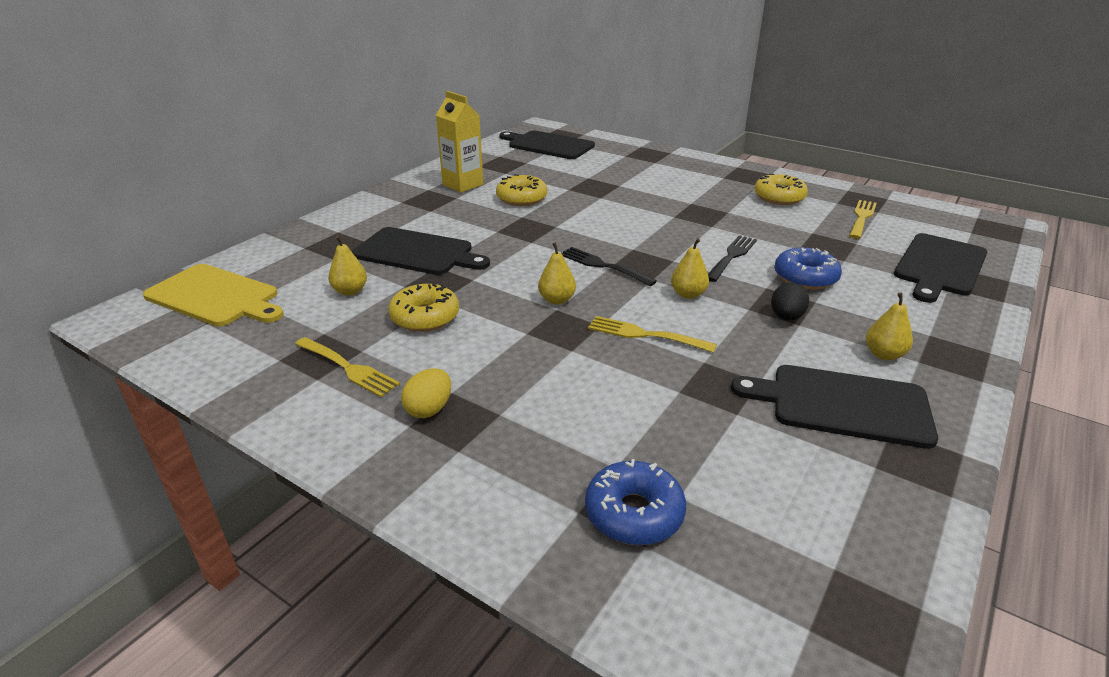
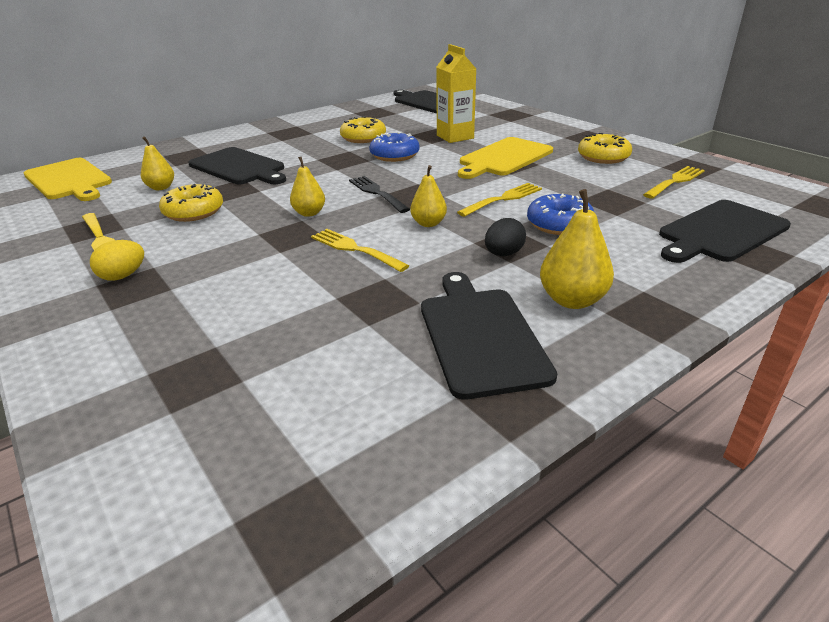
camera: 20 degrees right, 0 degrees up
(463, 184) = (327, 124): yellow carton -> yellow carton (455, 137)
(634, 513) = (189, 385): blue donut -> blue donut (394, 155)
(689, 208) = (504, 158): none -> yellow cutting board
(731, 256) = (503, 199): black fork -> yellow fork
(842, 405) = (480, 336): black cutting board -> black cutting board turned 45 degrees clockwise
(884, 354) = (572, 300): yellow pear -> yellow pear, size x1.51

